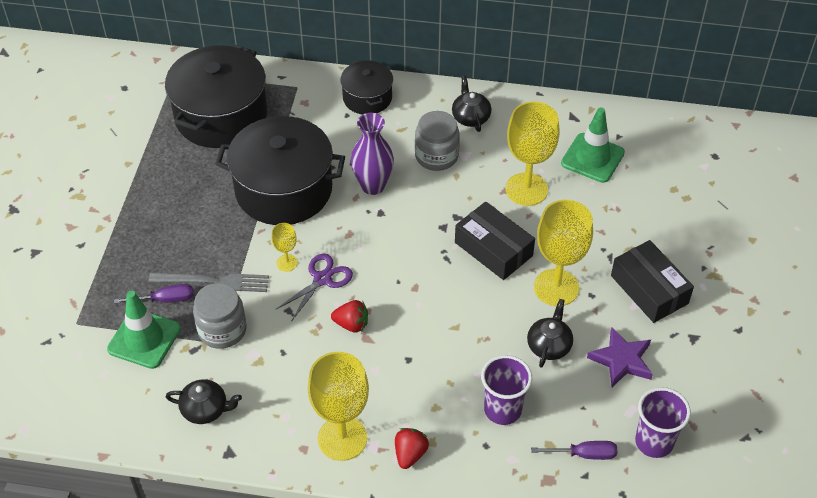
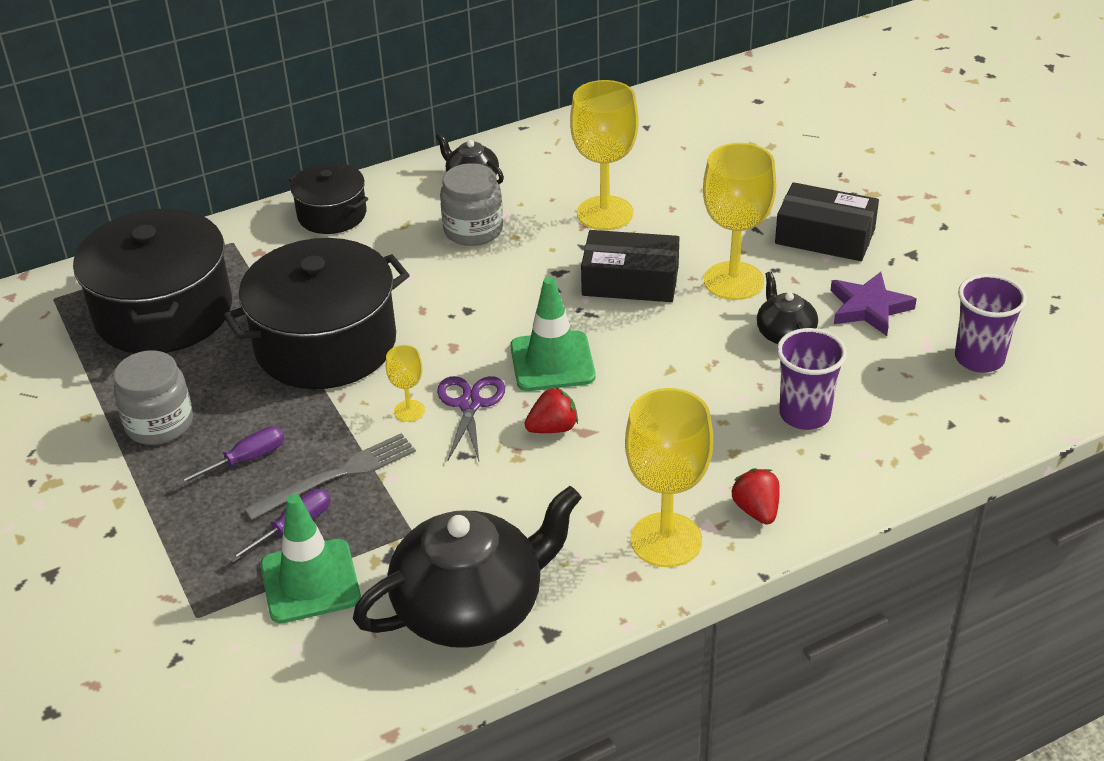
camera: 35 degrees left, 10 degrees down
(205, 409) = (471, 607): black teapot -> black teapot, size x2.08
(222, 330) = (402, 517): grey jar -> grey jar (159, 424)
(373, 186) = (430, 290): purple vase -> none
(584, 454) = (928, 407): purple screwdriver -> purple screwdriver (246, 460)
(592, 158) = (642, 156): green traffic cone -> green traffic cone (552, 362)

